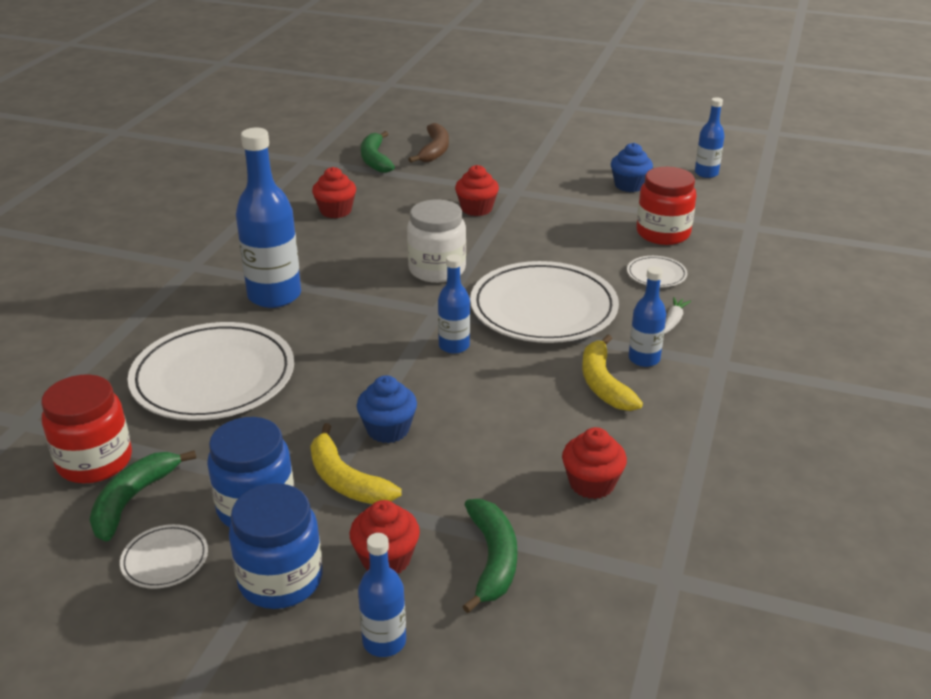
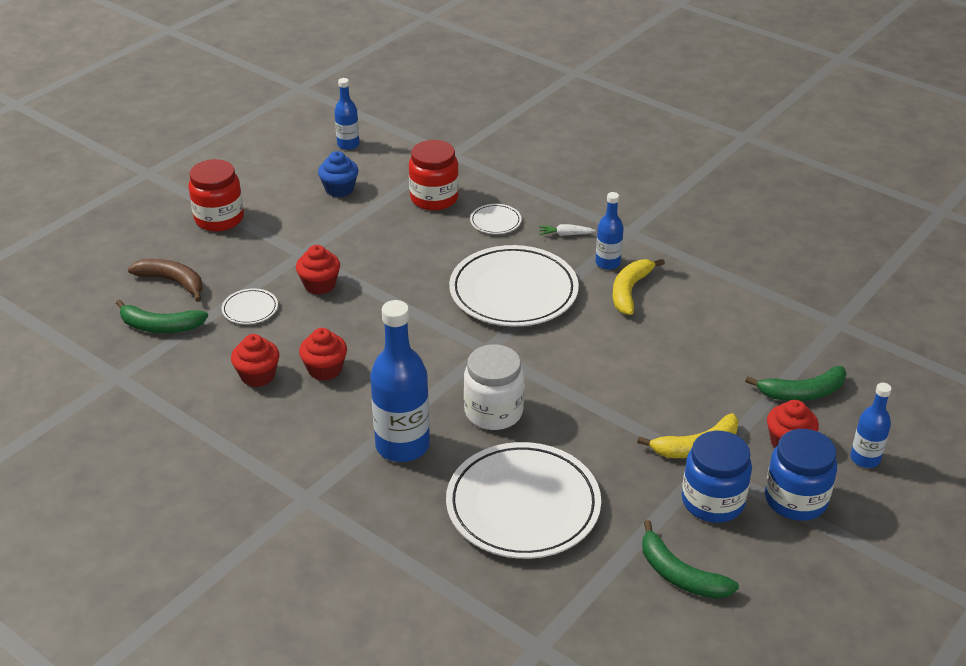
camera: 70 degrees left, 5 degrees up
(95, 461) = (618, 596): red jar -> red jar (219, 219)
(165, 559) = (757, 561): white plate -> white plate (250, 309)
(388, 429) = (642, 412): blue cupcake -> none
(437, 270) = (417, 334): white jar -> white jar (493, 412)
(454, 346) = (544, 352): blue bottle -> none
(492, 559) = (802, 393): green banana -> green banana turned 150 degrees clockwise
(591, 483) = (740, 329): red cupcake -> red cupcake (325, 369)
(603, 383) = (630, 291): yellow banana -> yellow banana turned 105 degrees clockwise
(673, 321) = (565, 234): white carrot -> white carrot turned 45 degrees counterclockwise

